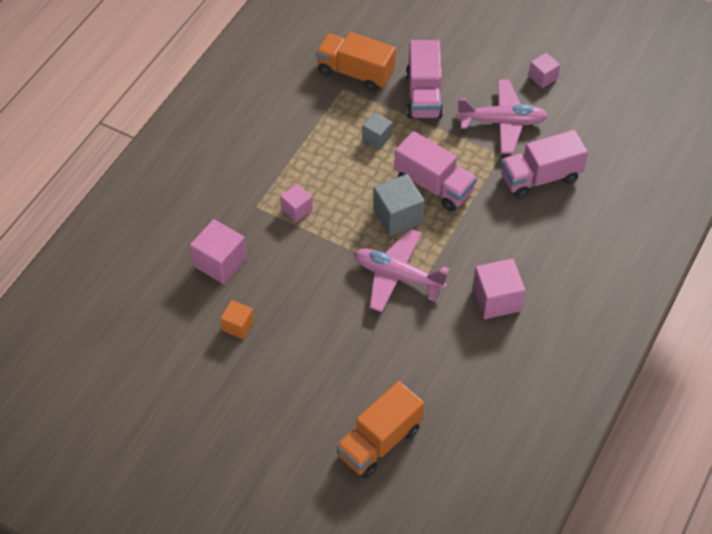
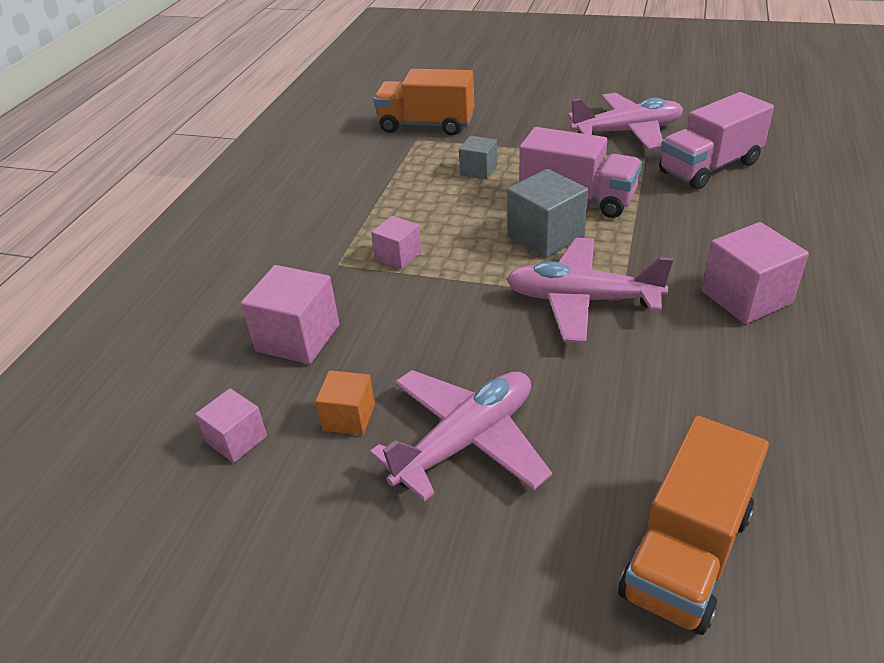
camera: 10 degrees left, 15 degrees down
(296, 356) = (466, 441): none -> pink plane
(423, 95) = (518, 128): pink truck -> none
(543, 77) = (649, 92): pink cube -> pink cube (237, 439)

